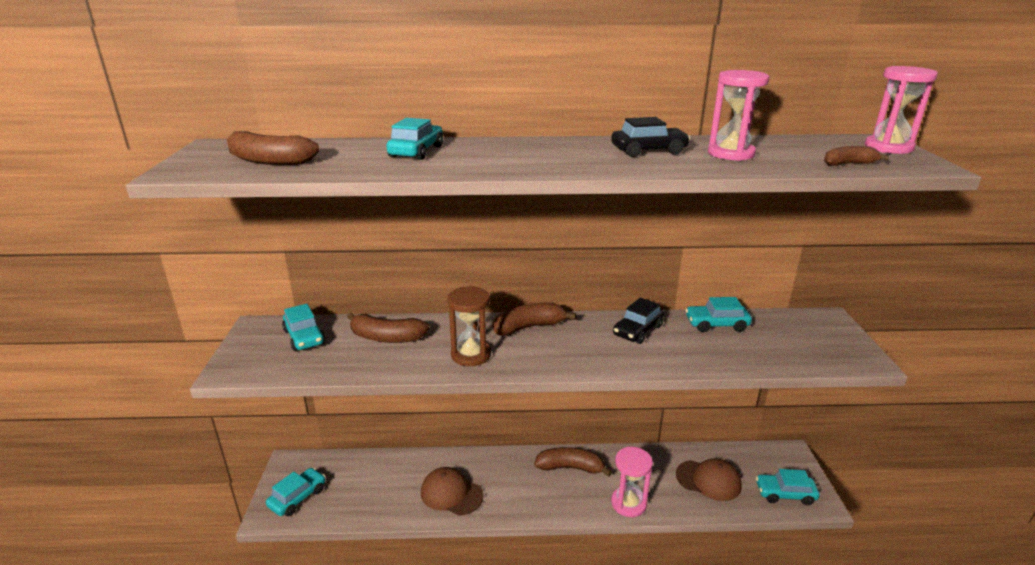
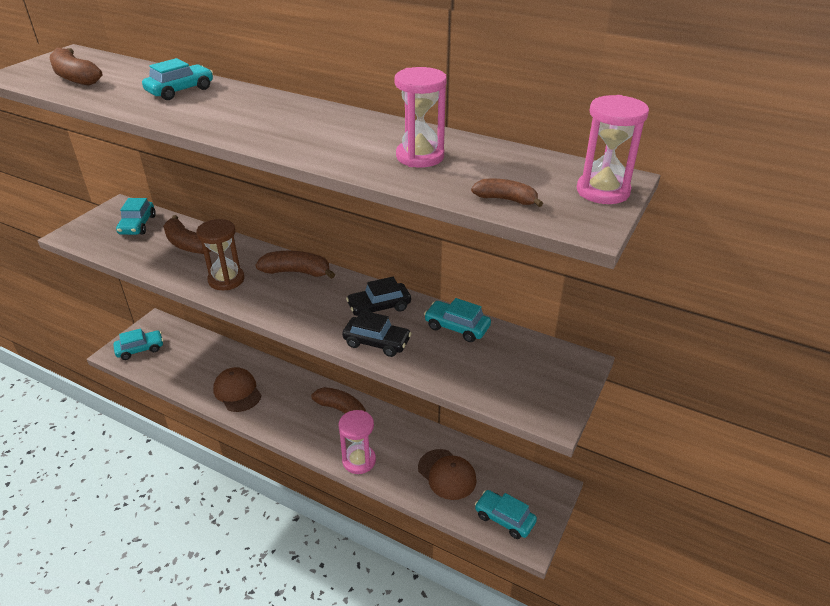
camera: 30 degrees right, 10 degrees up
(648, 151) = (354, 135): black car -> black car (377, 342)

